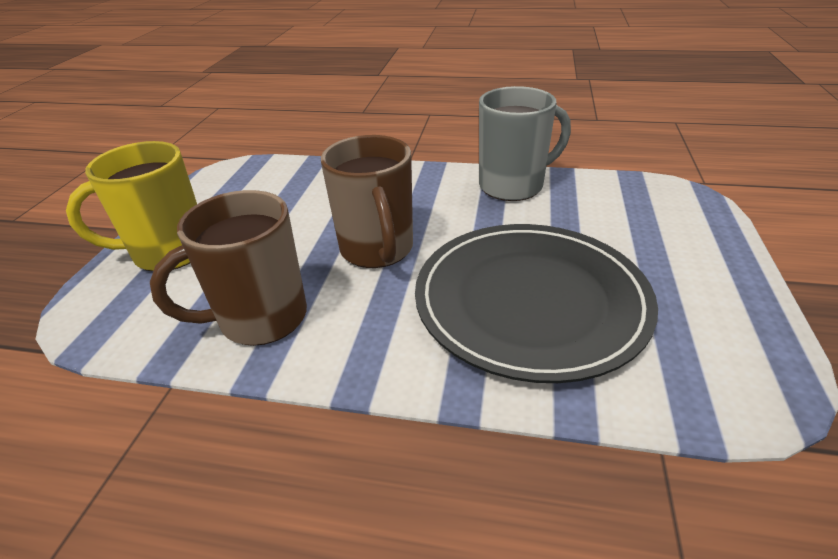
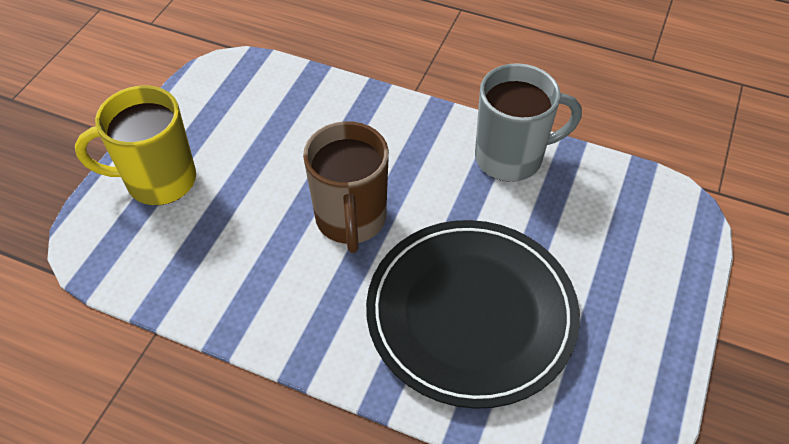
camera: 10 degrees right, 15 degrees up
(260, 319) = (233, 280): brown mug -> none

